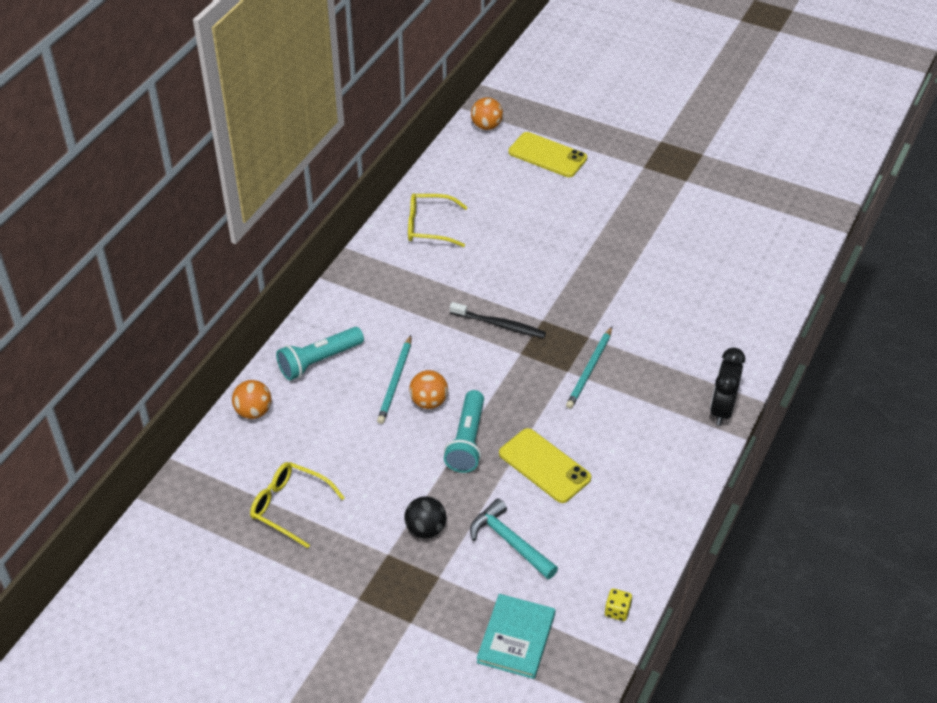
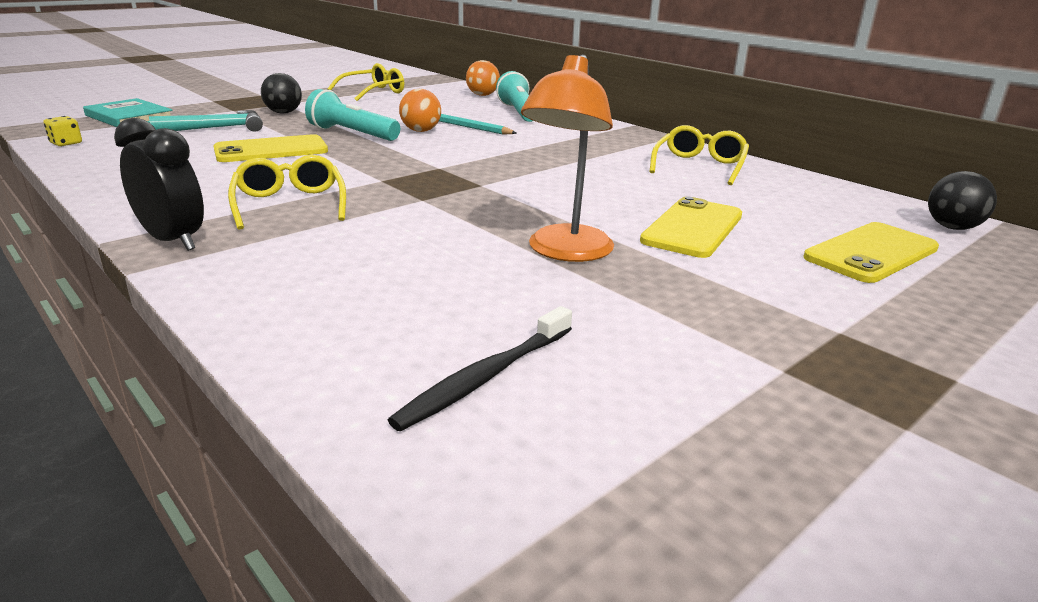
camera: 110 degrees right, 20 degrees down
(486, 126) = (952, 227): orange ball -> black ball
(500, 325) = (495, 167): black toothbrush -> black toothbrush (485, 377)
(556, 217) = (693, 228): none -> yellow phone
(589, 370) = (366, 189): turquoise pencil -> none
(623, 257) = (565, 252): none -> orange lamp
(640, 391) = (290, 204): none -> yellow glasses

